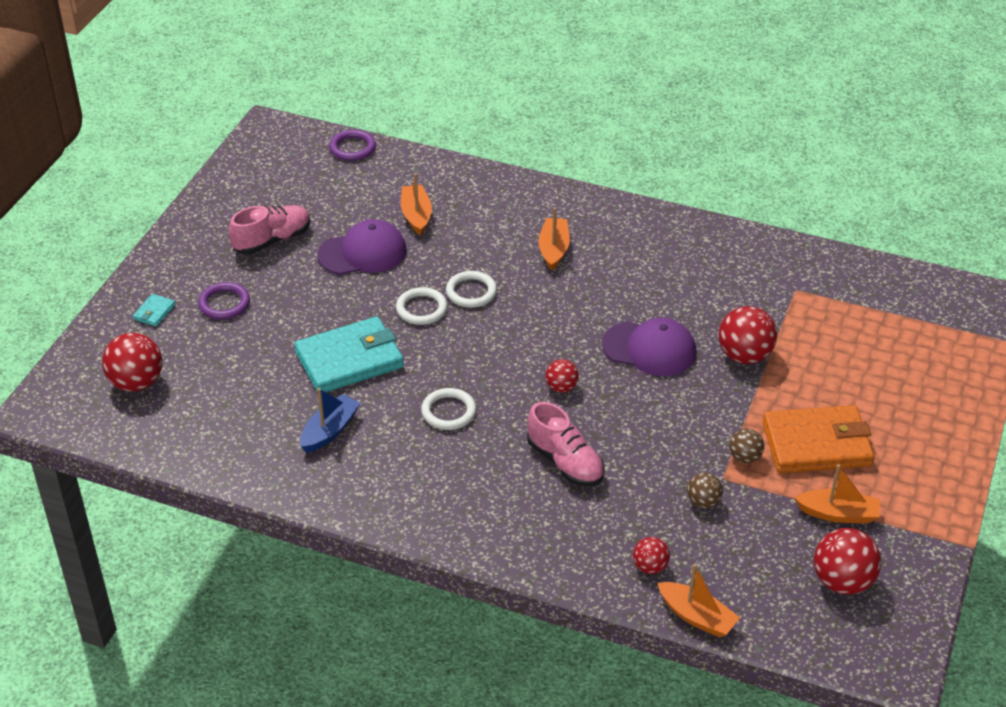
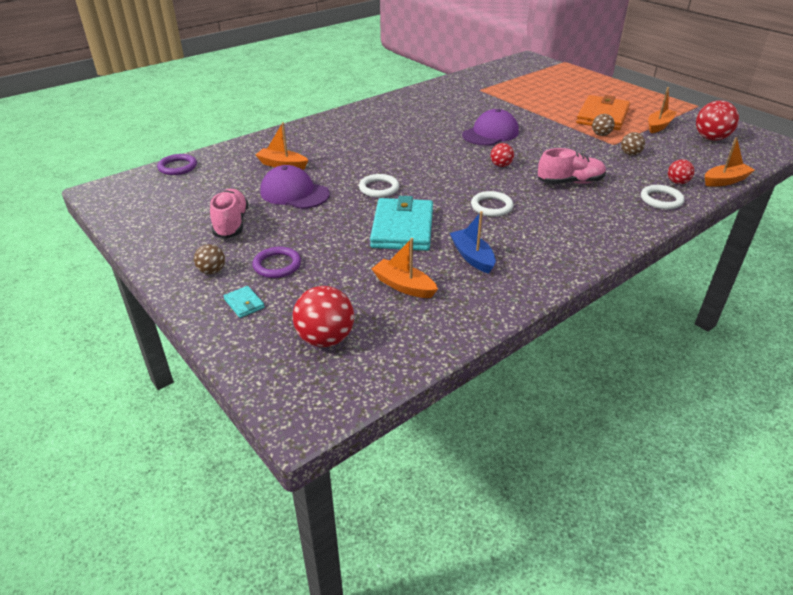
camera: 60 degrees left, 5 degrees down
(188, 269) = (212, 271): none -> brown ball
(363, 253) = (294, 193): purple cap -> purple cap turned 75 degrees counterclockwise
(471, 292) = (382, 168): white ring -> white ring (661, 199)
(554, 249) = (373, 134): orange boat -> orange boat (404, 286)
(744, 355) = (519, 113): red ball -> none

